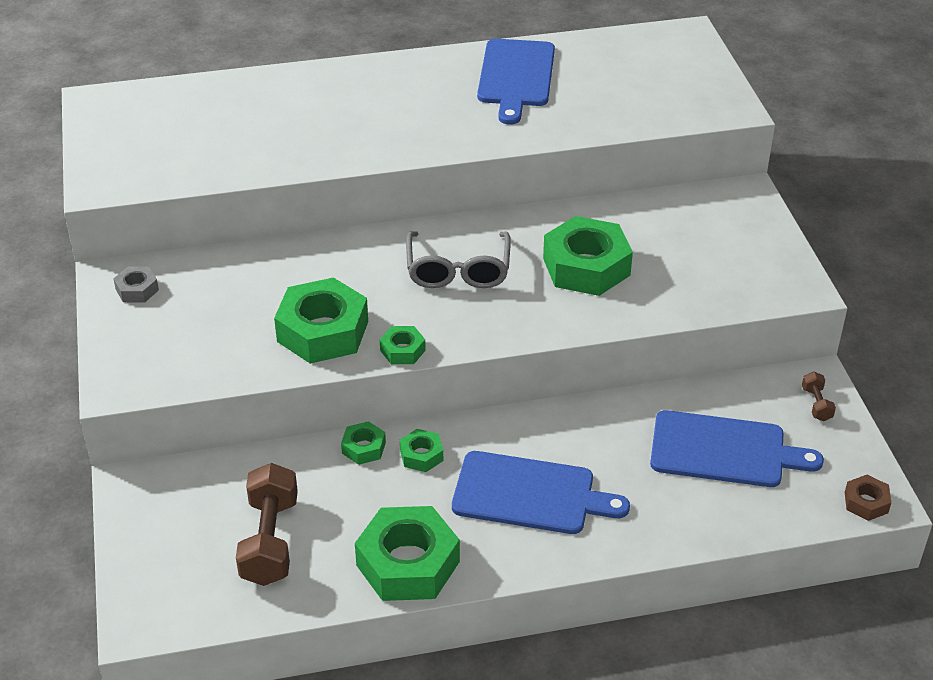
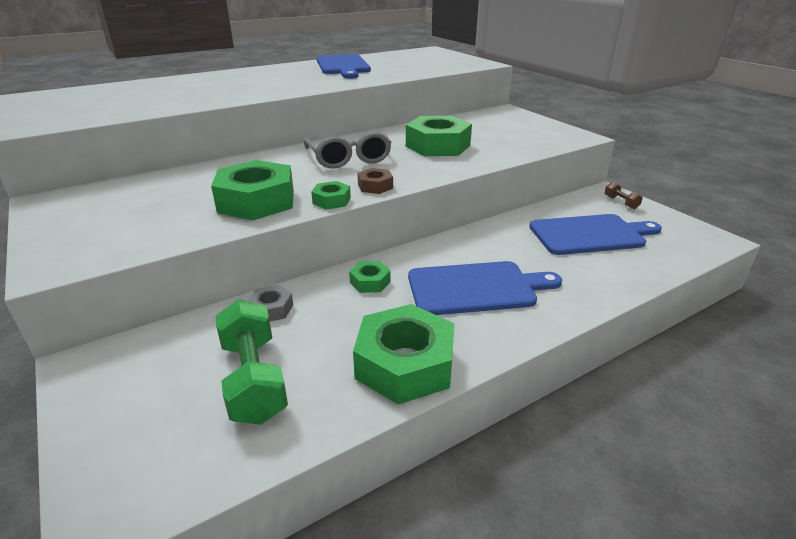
camera: 20 degrees left, 10 degrees down
(137, 290) = (72, 204): grey nut -> grey nut (271, 309)
(269, 541) = (253, 379): brown dumbbell -> green dumbbell
(363, 448) = (317, 287): green nut -> none
(866, 502) = (709, 242): brown nut -> brown nut (375, 186)

